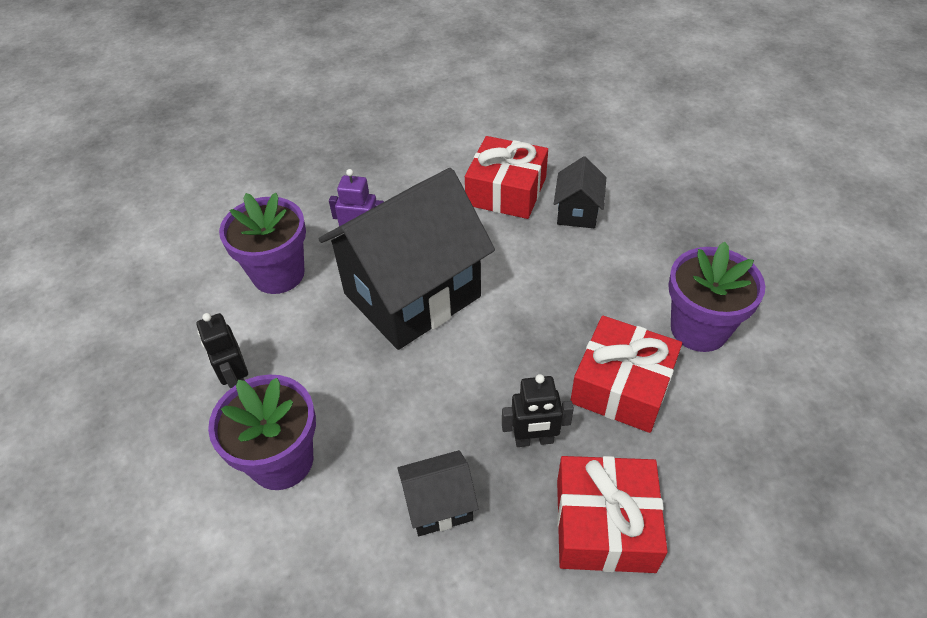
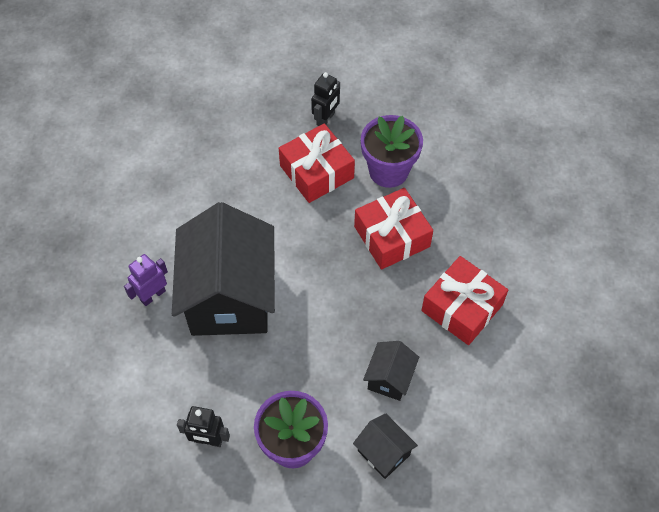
camera: 55 degrees left, 10 degrees up
(278, 274) = (134, 366): purple flower pot -> none
(506, 191) = (191, 183): red gift -> red gift (316, 172)
(534, 440) = (389, 304): black robot -> black robot (326, 119)
(577, 212) = (248, 159): black house -> black house (383, 453)

